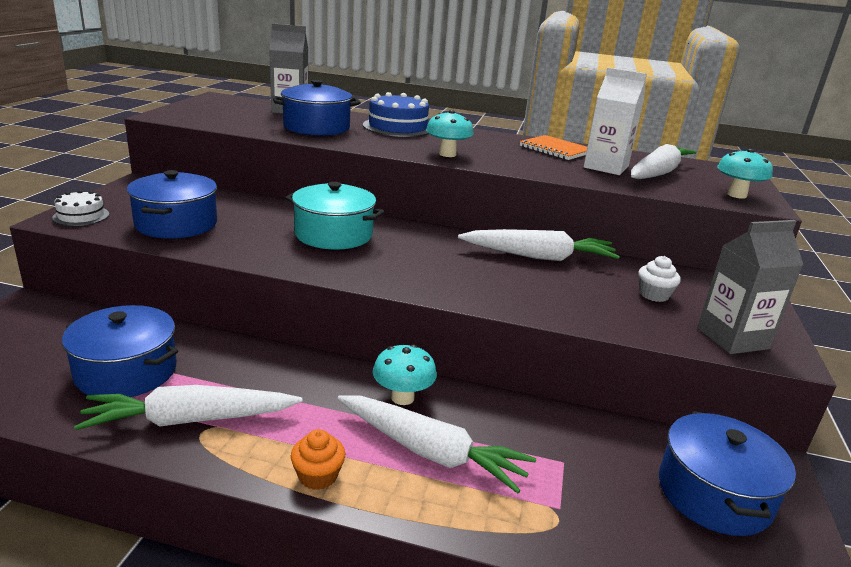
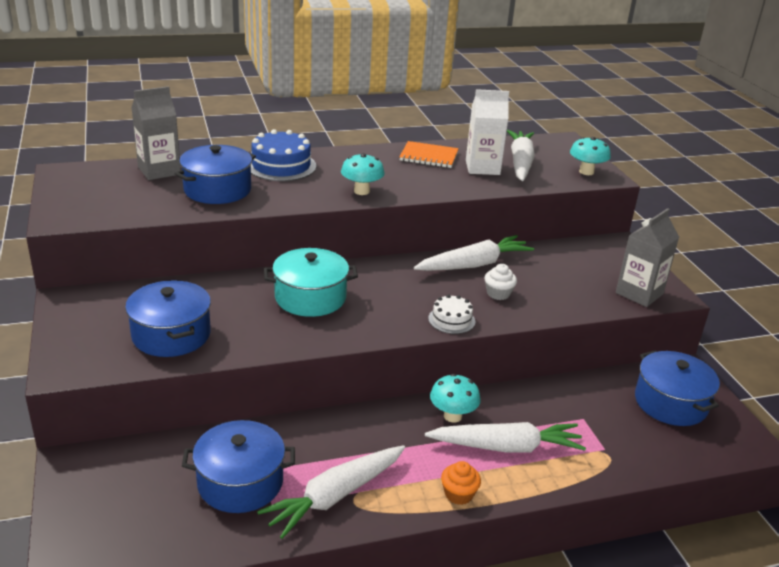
camera: 30 degrees left, 5 degrees up
(81, 216) = (74, 358): white cake -> white cake (451, 320)
(654, 295) = (571, 273): white cupcake -> white cupcake (498, 293)

